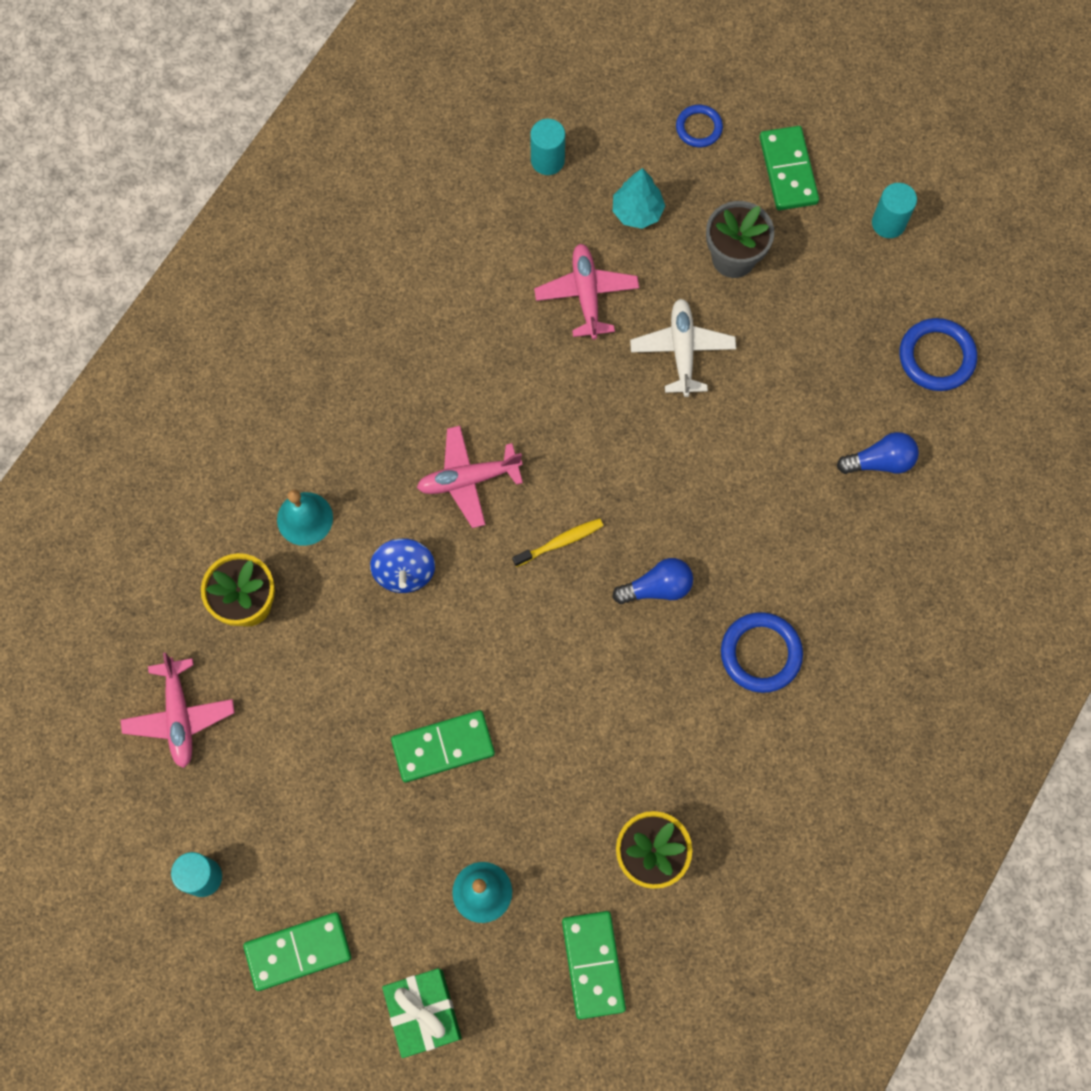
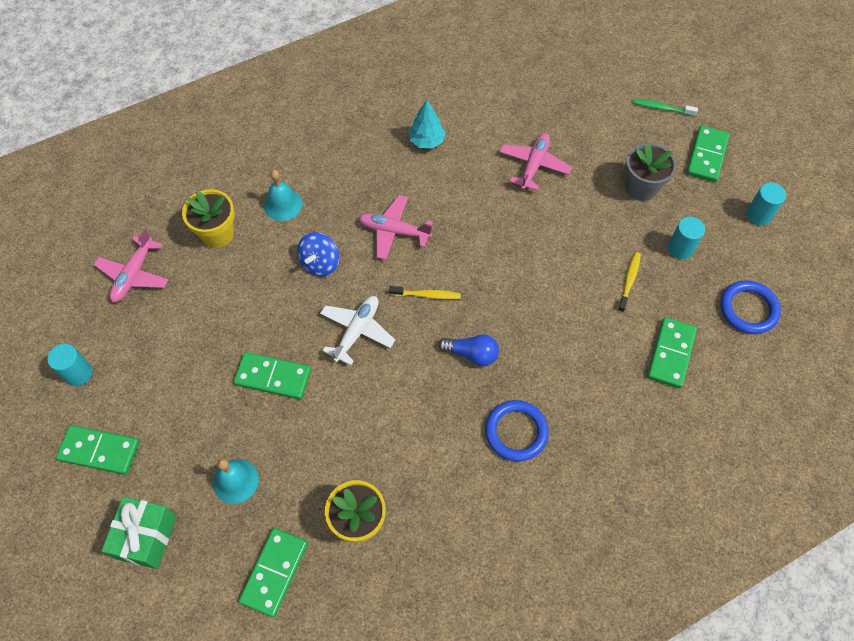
camera: 30 degrees right, 10 degrees down
(547, 160) = (555, 85): turquoise cylinder -> turquoise cylinder (680, 248)
(637, 212) = (594, 135): turquoise tree -> turquoise tree (426, 141)
(682, 350) = (575, 224): white plane -> white plane (357, 331)
(699, 128) = (661, 108): blue ring -> green toothbrush
(785, 393) = (629, 281): none -> yellow toothbrush
(880, 461) = (671, 354): blue light bulb -> green domino

